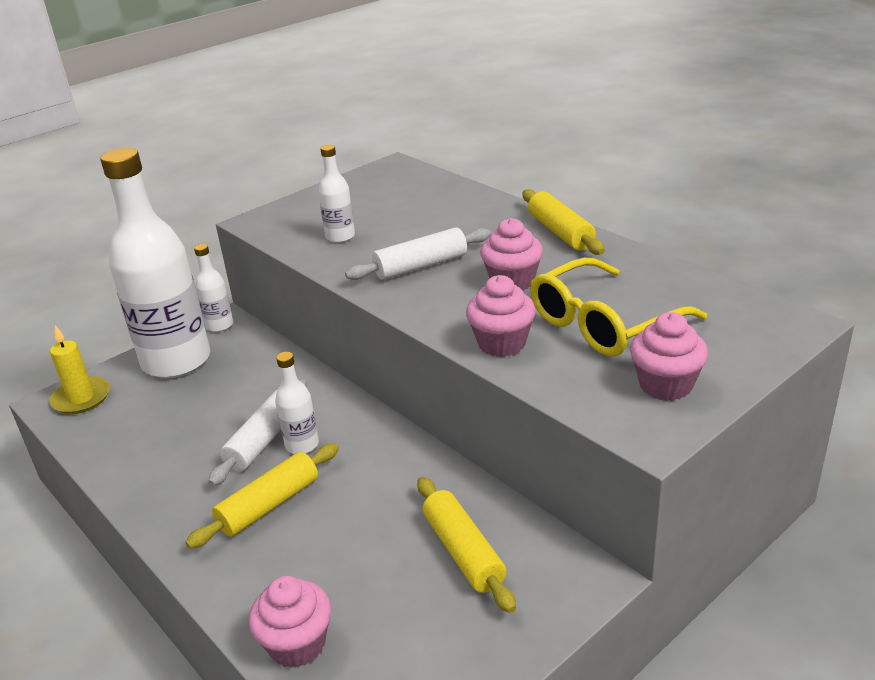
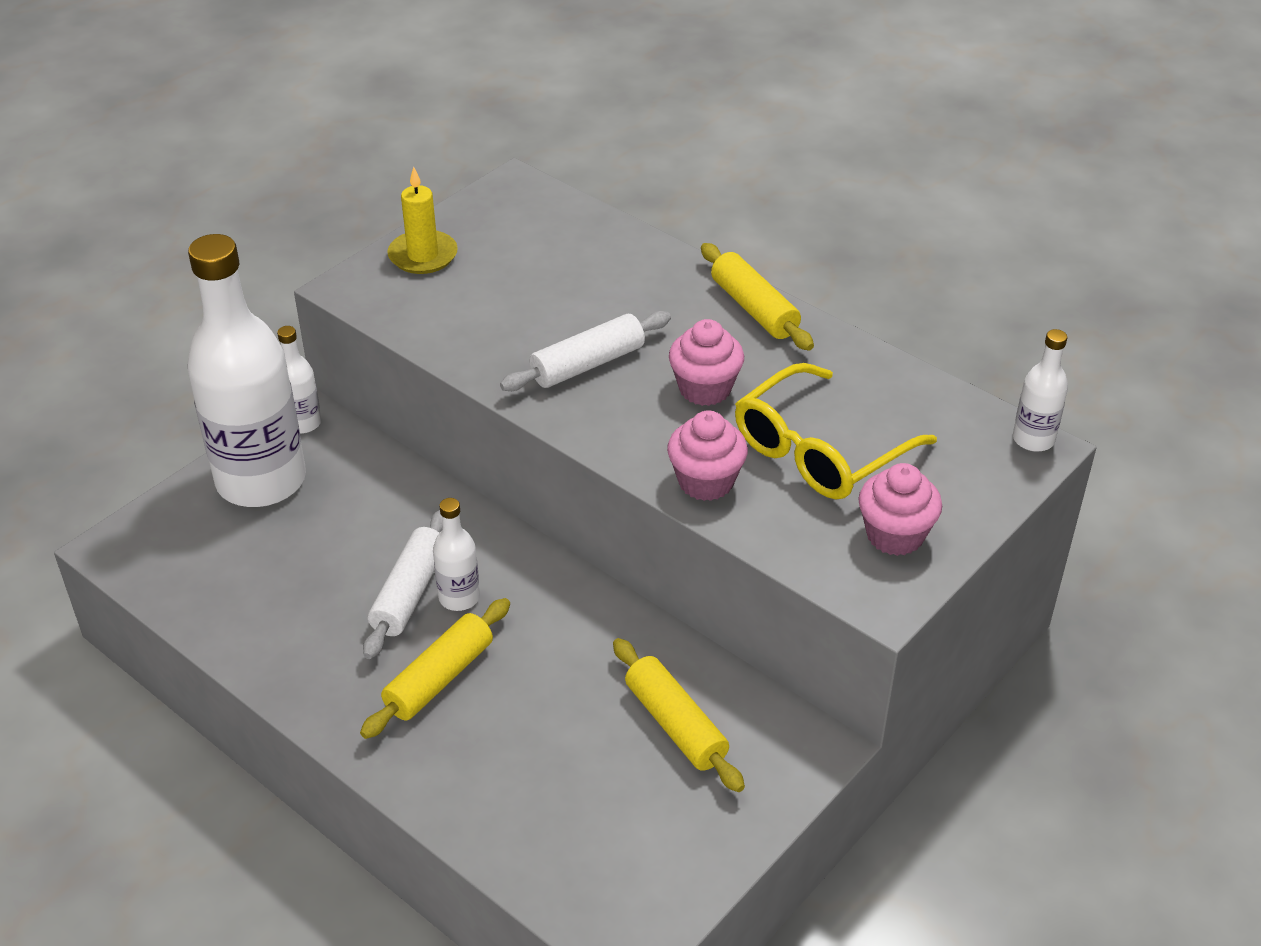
camera: 10 degrees left, 10 degrees up
(81, 398) = (151, 540): yellow candle -> yellow candle (423, 256)
(297, 644) = (513, 839): pink cupcake -> none
(340, 237) = (472, 315): white bottle -> white bottle (1033, 439)

